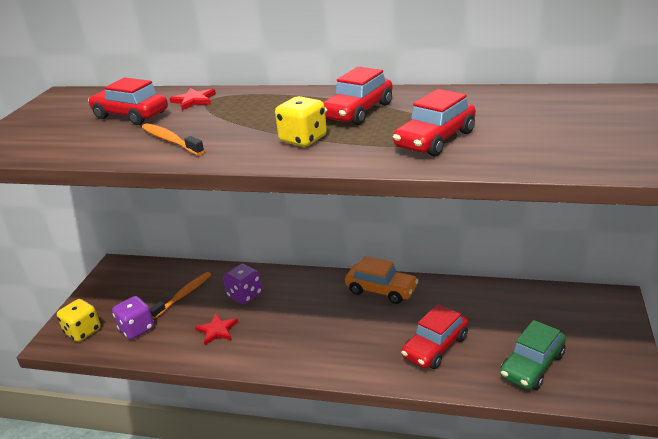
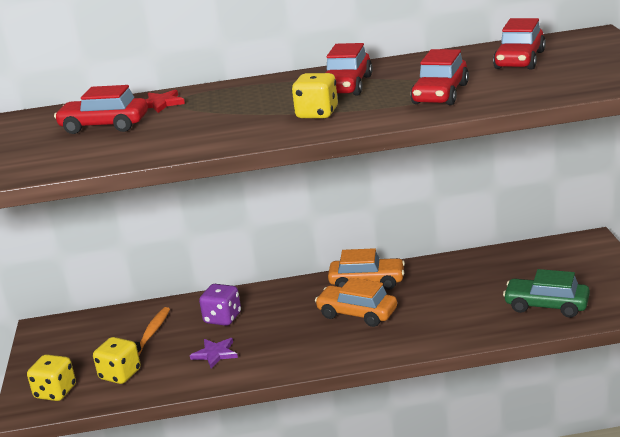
camera: 20 degrees left, 5 degrees down
(137, 329) = (120, 375): purple dice -> yellow dice
(171, 140) = (179, 137): orange toothbrush -> none
(217, 330) = (215, 354): red star -> purple star
(353, 322) = (357, 314): none -> orange car
(435, 347) = (450, 313): red car -> red car (520, 60)
(532, 365) = (546, 306): green car -> green car turned 90 degrees clockwise

